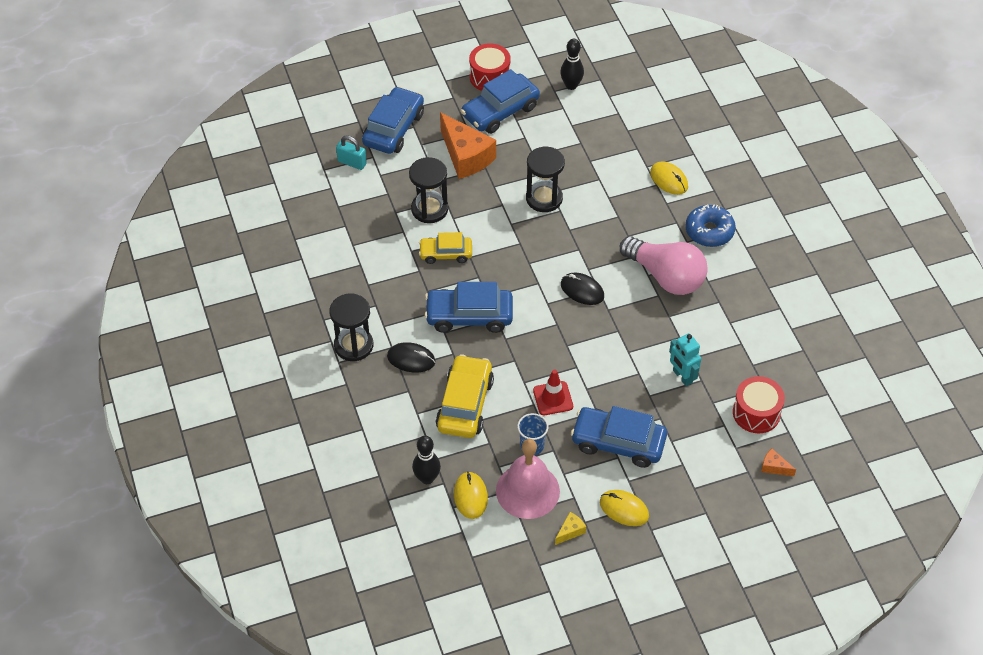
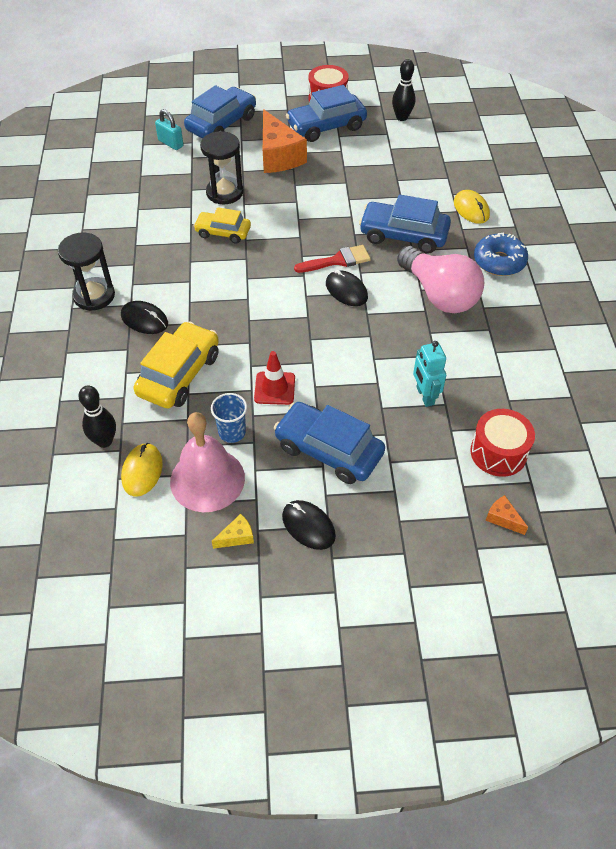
camera: 15 degrees right, 0 degrees up
(469, 316) = (221, 292): blue car -> blue car (403, 235)
(544, 198) = (339, 203): black hourglass -> none
(563, 261) = (337, 260): none -> red brush
(624, 509) = (308, 526): yellow mouse -> black mouse

